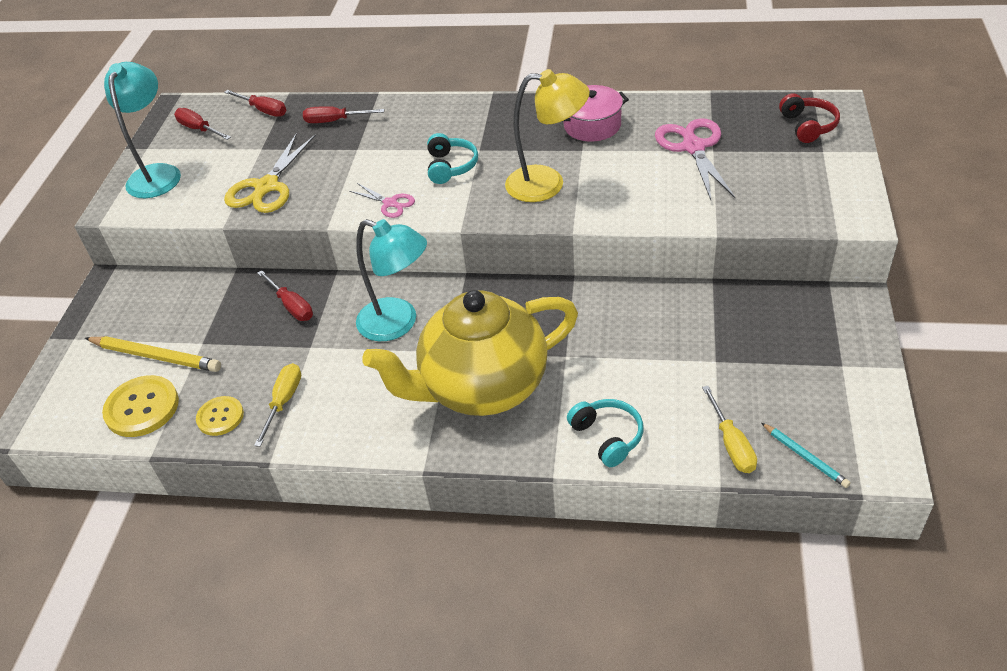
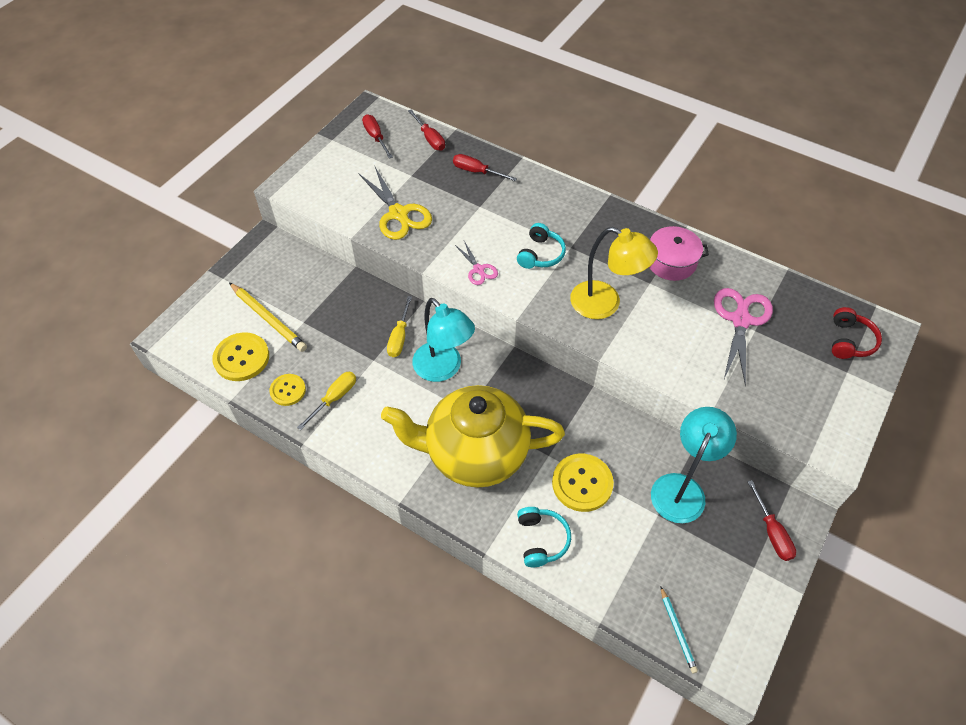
camera: 20 degrees right, 10 degrees up
(157, 174) = (329, 167): turquoise lamp -> turquoise lamp (682, 488)
(267, 187) = (398, 214): yellow scissors -> yellow scissors turned 75 degrees counterclockwise
(292, 306) = (377, 318): red screwdriver -> red screwdriver (772, 532)
(618, 366) = (582, 483): none -> yellow button
(731, 444) = (628, 592): yellow screwdriver -> yellow screwdriver (399, 337)

